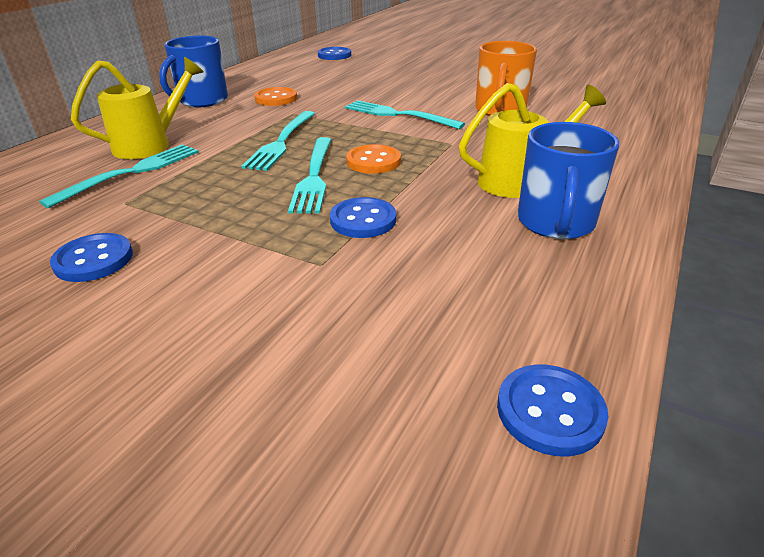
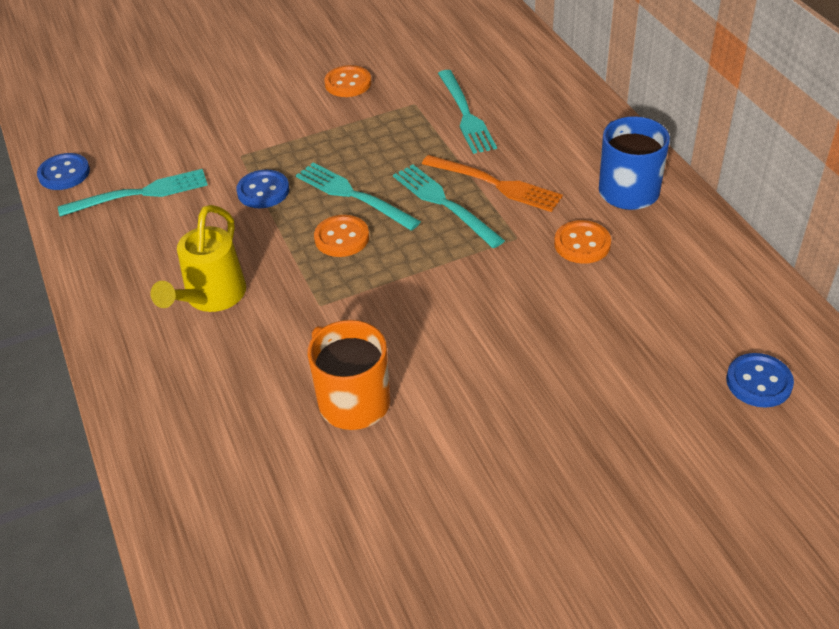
camera: 130 degrees right, 10 degrees up
(94, 260) = (348, 83): blue button -> orange button
(150, 145) = (519, 133): yellow watering can -> none
(235, 133) = (496, 184): none -> orange fork
(397, 115) = (430, 310): turquoise fork -> turquoise fork (141, 193)
(555, 223) = (146, 273): blue mug -> none

